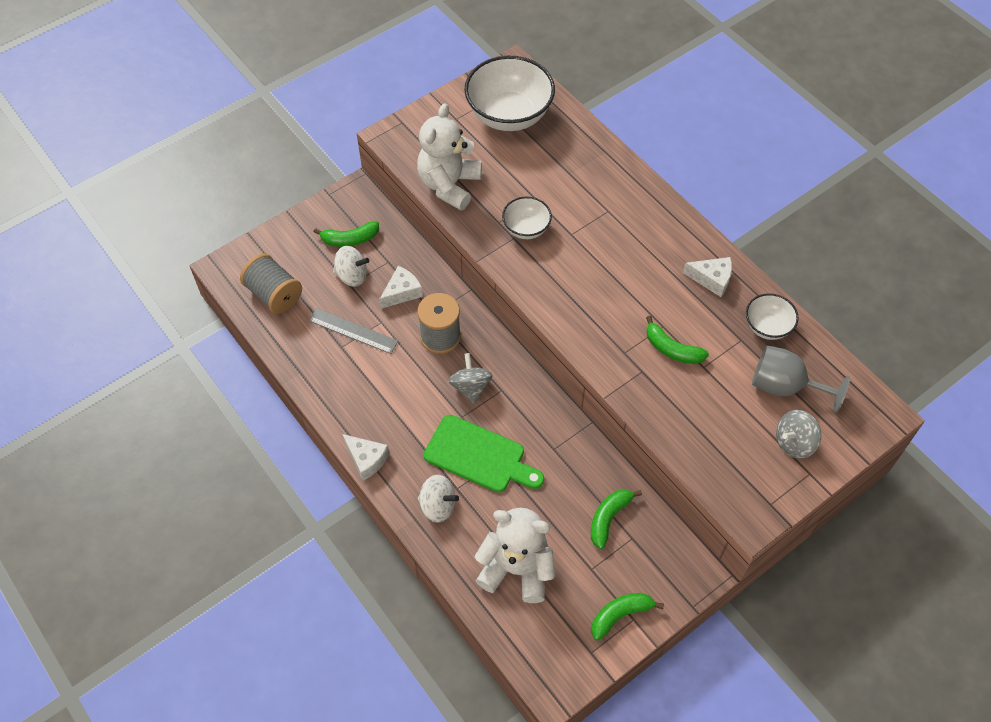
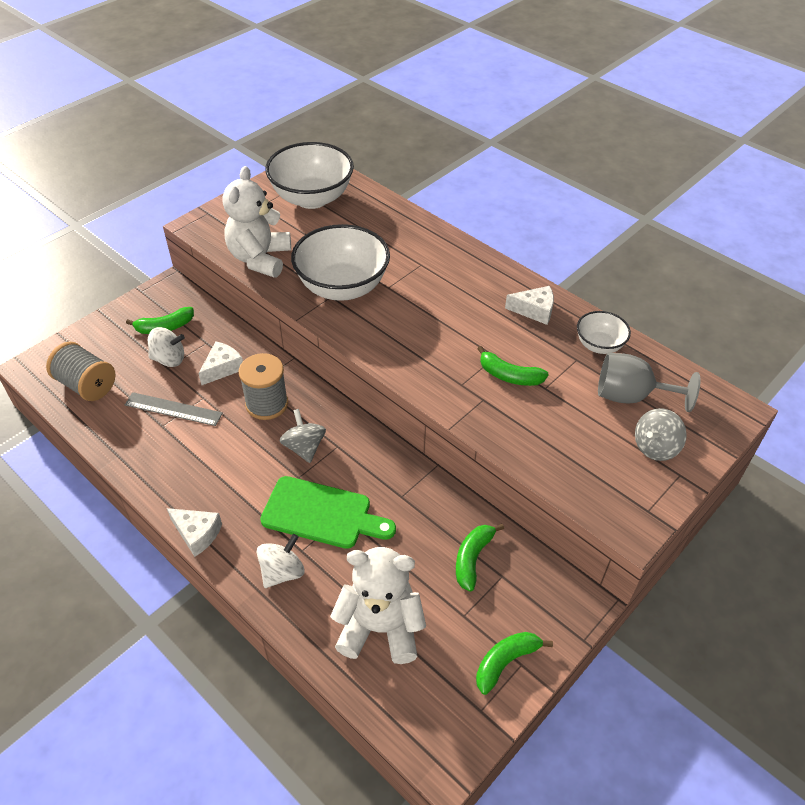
camera: 10 degrees left, 10 degrees down
(438, 506) = (282, 572): white spinning top -> white spinning top turned 60 degrees counterclockwise
(526, 229) = (342, 287): white bowl -> white bowl, size x1.93

